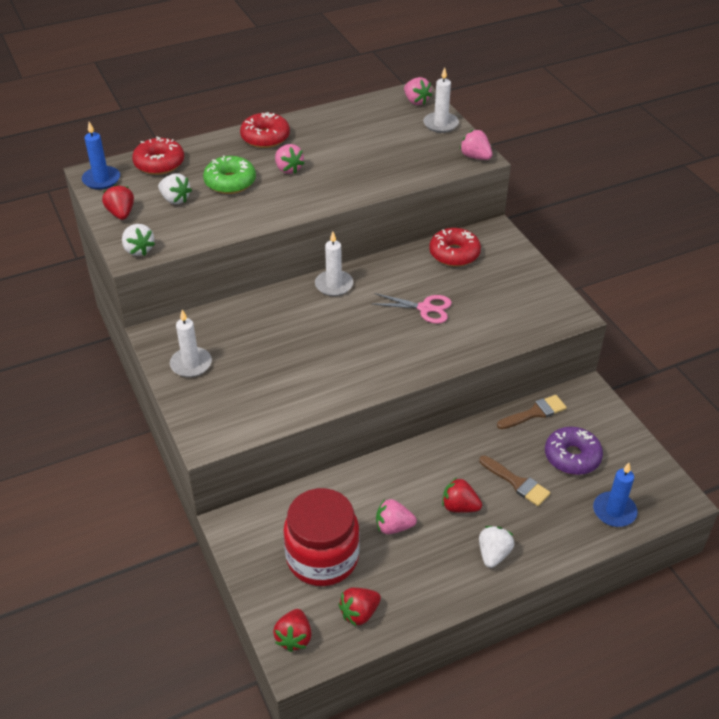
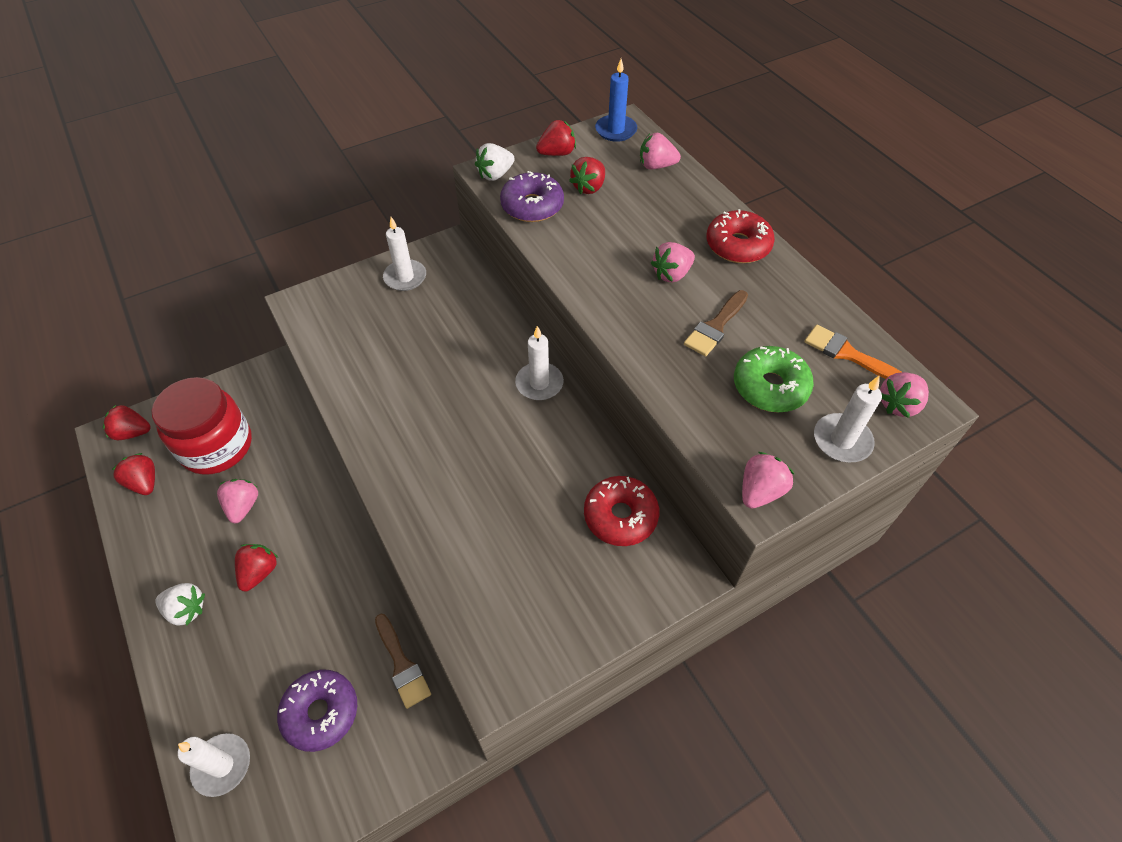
camera: 85 degrees right, 10 degrees up
(159, 163) = (656, 166): red donut -> pink strawberry
(175, 199) = (589, 187): white strawberry -> red strawberry
(189, 230) = (532, 206): none -> purple donut
(230, 182) = (631, 226): green donut -> green donut (770, 387)
(374, 111) = (847, 354): none -> orange brush
(425, 308) = (501, 483): pink scissors -> none
(517, 483) = (286, 638): brown brush -> brown brush (715, 326)
(614, 511) = (222, 765): blue candle -> white candle

